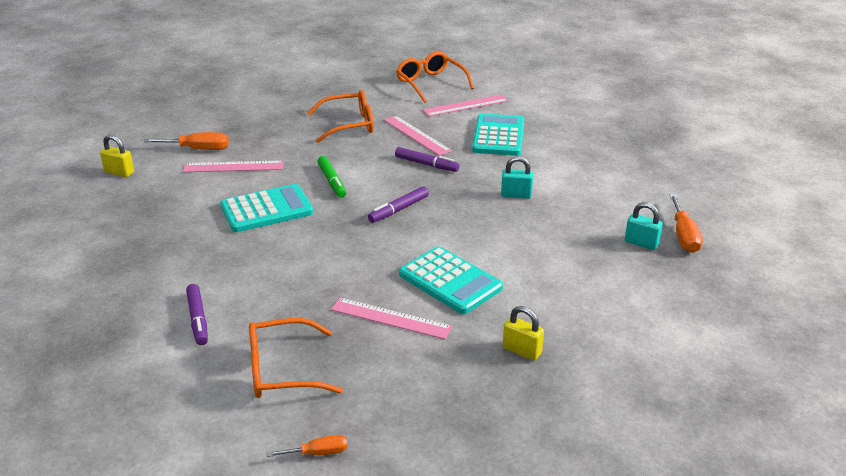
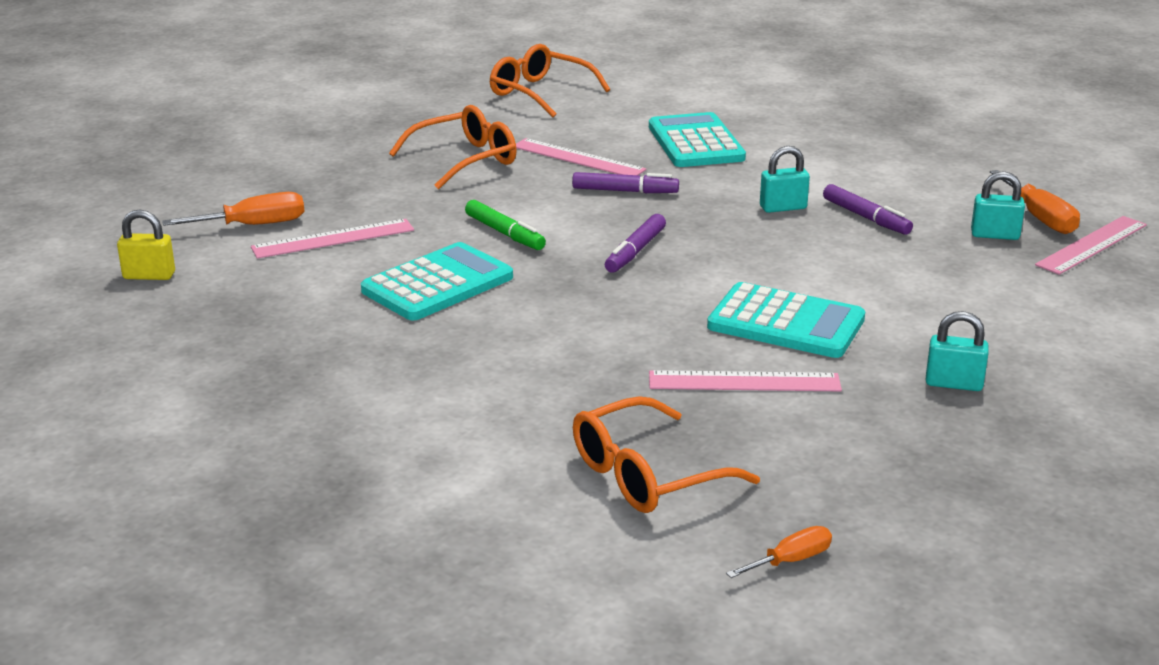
camera: 20 degrees left, 5 degrees down
(198, 319) = (460, 439): purple marker -> purple marker (866, 217)
(465, 105) = (615, 113): pink ruler -> pink ruler (1092, 245)
(522, 351) = (953, 384): yellow padlock -> turquoise padlock

